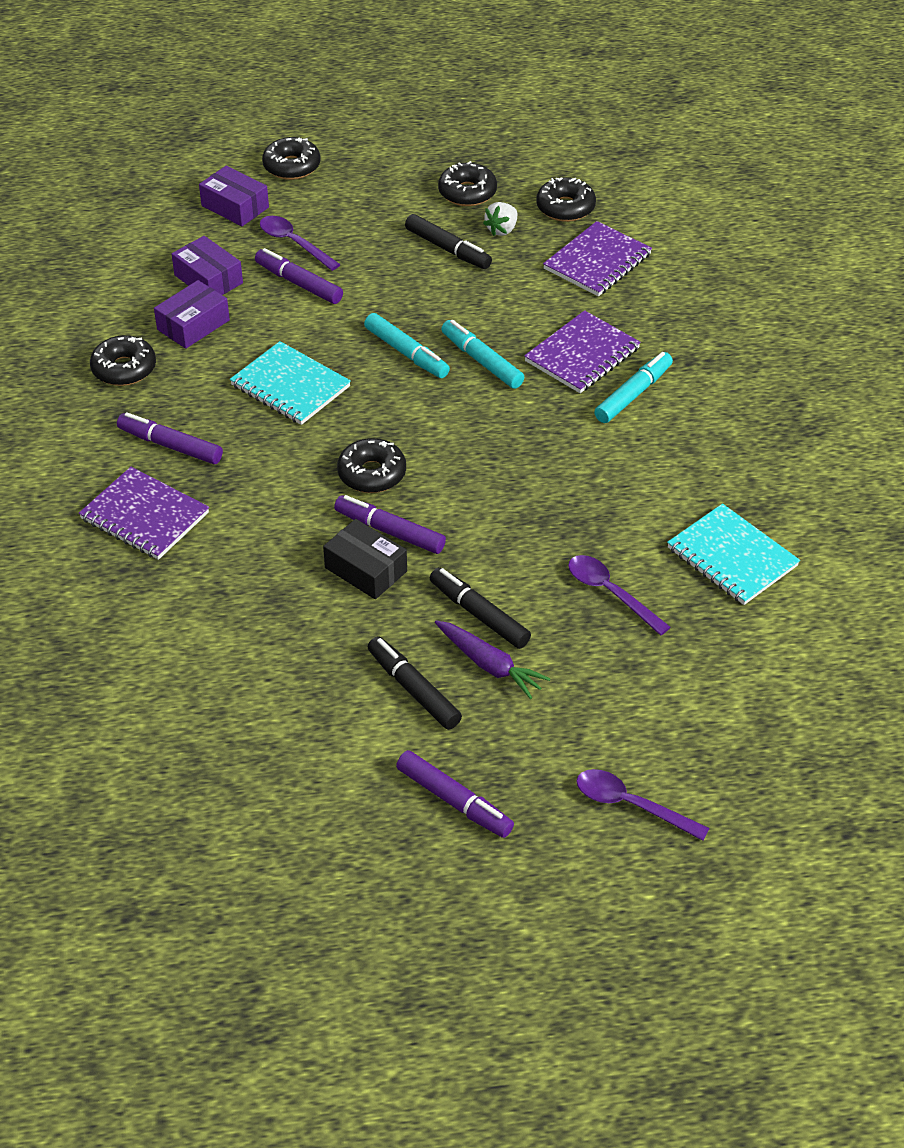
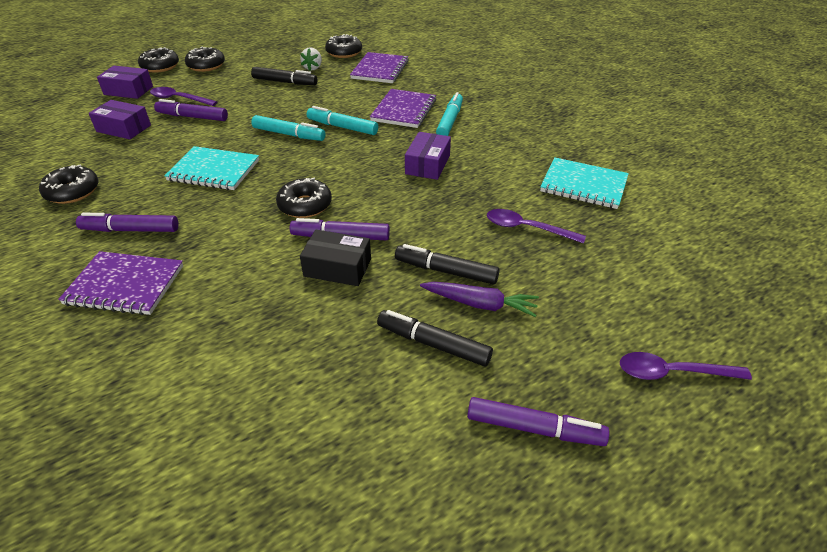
camera: 25 degrees left, 5 degrees down
(193, 325) = (121, 154): purple box -> purple box (428, 165)
(467, 192) = (281, 57): black donut -> black donut (206, 65)

